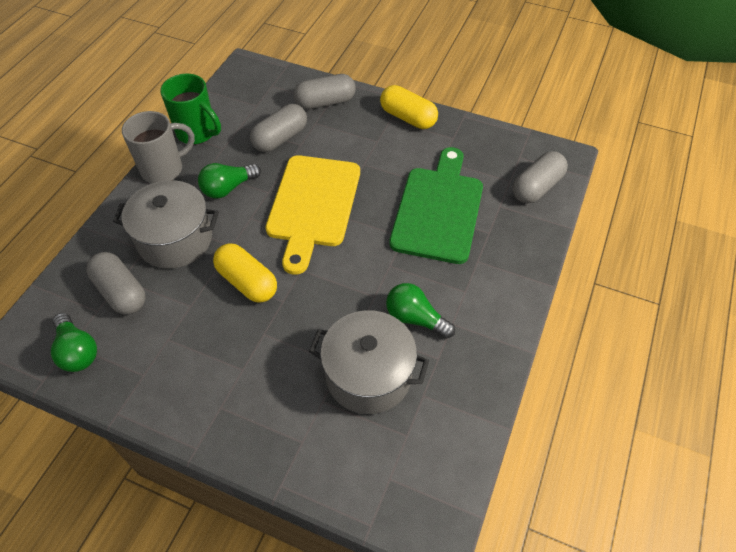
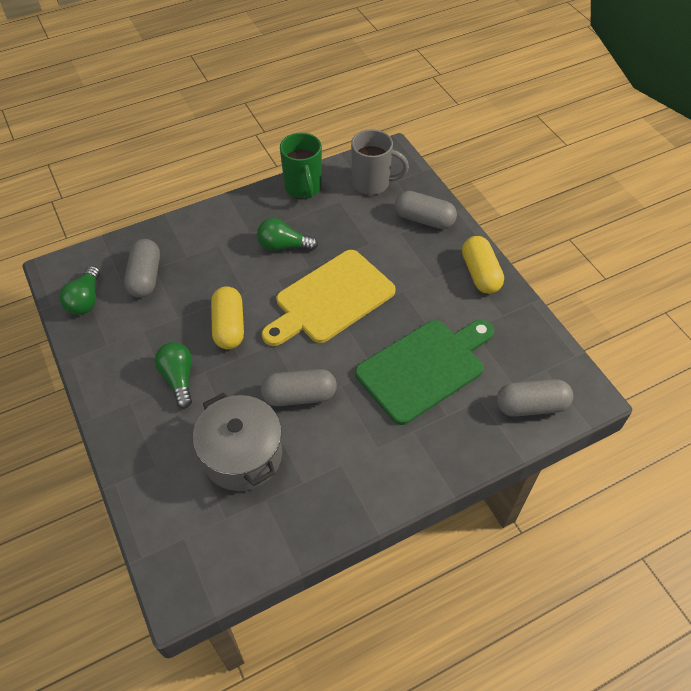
camera: 40 degrees right, 0 degrees up
(164, 169) = (254, 203): grey mug -> grey mug (372, 183)
(175, 239) = (212, 262): grey pot -> none
(280, 138) = (359, 229): grey capsule -> grey capsule (299, 396)
(415, 318) = (317, 439): green light bulb -> green light bulb (178, 378)

